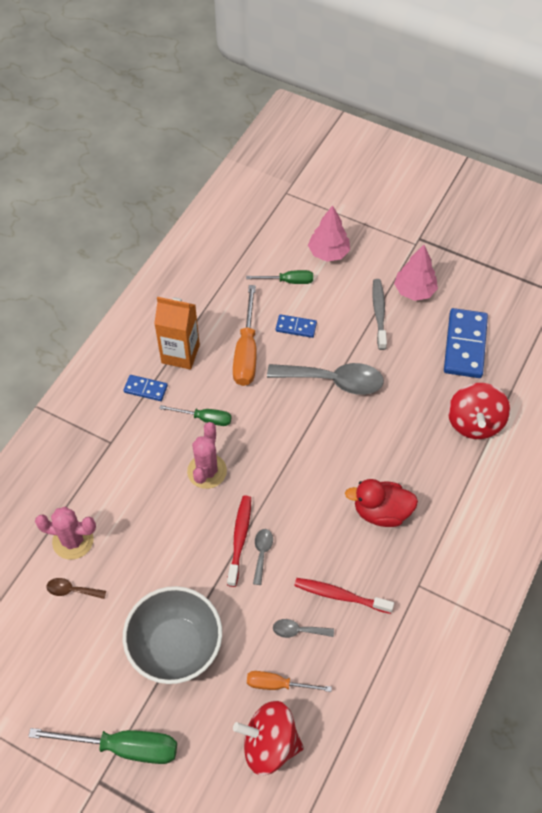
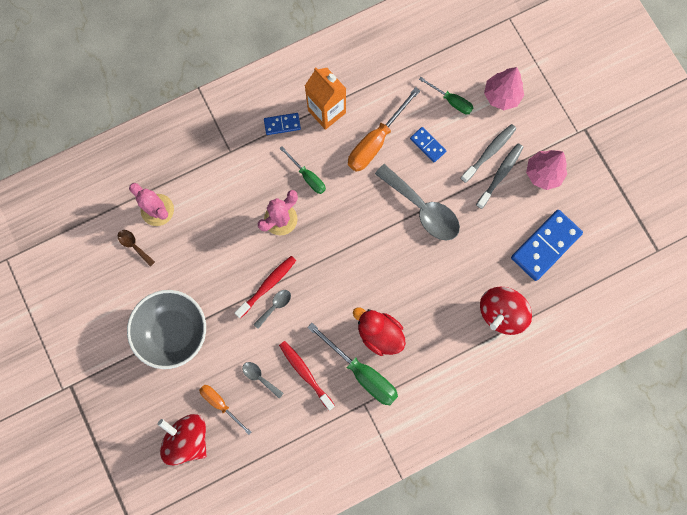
camera: 35 degrees right, 20 degrees up
(123, 747) = (98, 375): green screwdriver -> green screwdriver (362, 373)
(145, 389) = (282, 124): blue domino -> blue domino turned 60 degrees counterclockwise
(355, 301) = (489, 152): none -> grey toothbrush

